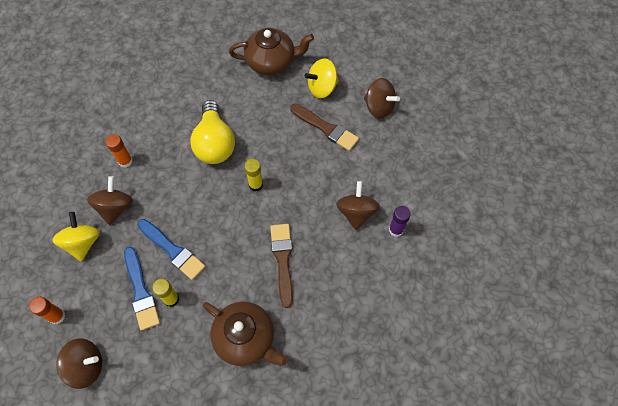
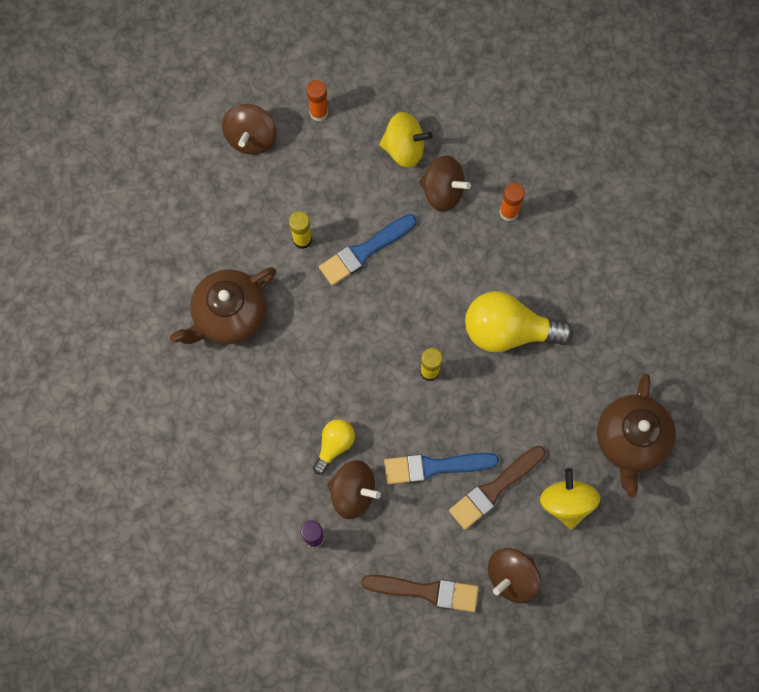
camera: 105 degrees right, 10 degrees up
(141, 291) = (322, 207): blue brush -> blue brush (434, 467)
(283, 260) = (314, 380): brown brush -> brown brush (426, 591)
(327, 233) = (334, 445): none -> yellow light bulb

